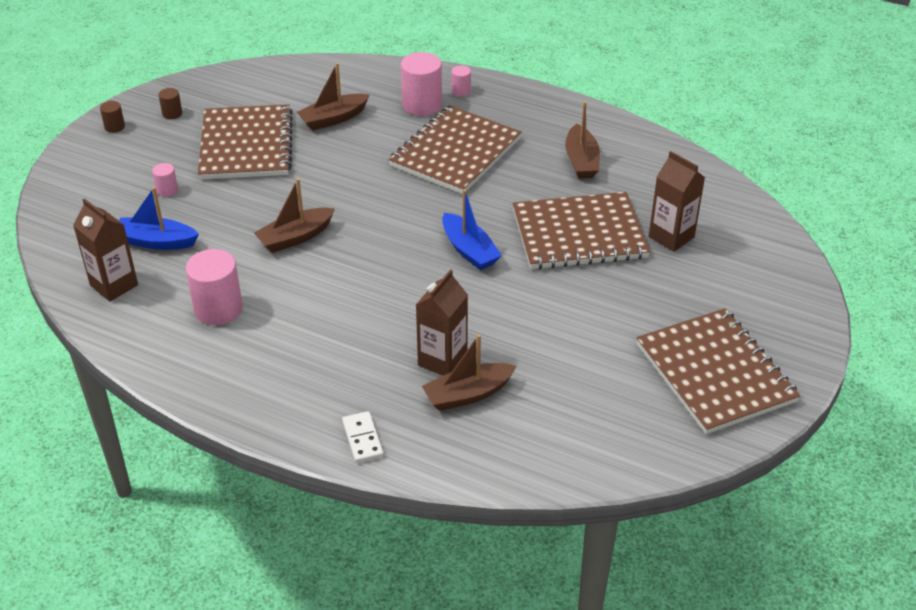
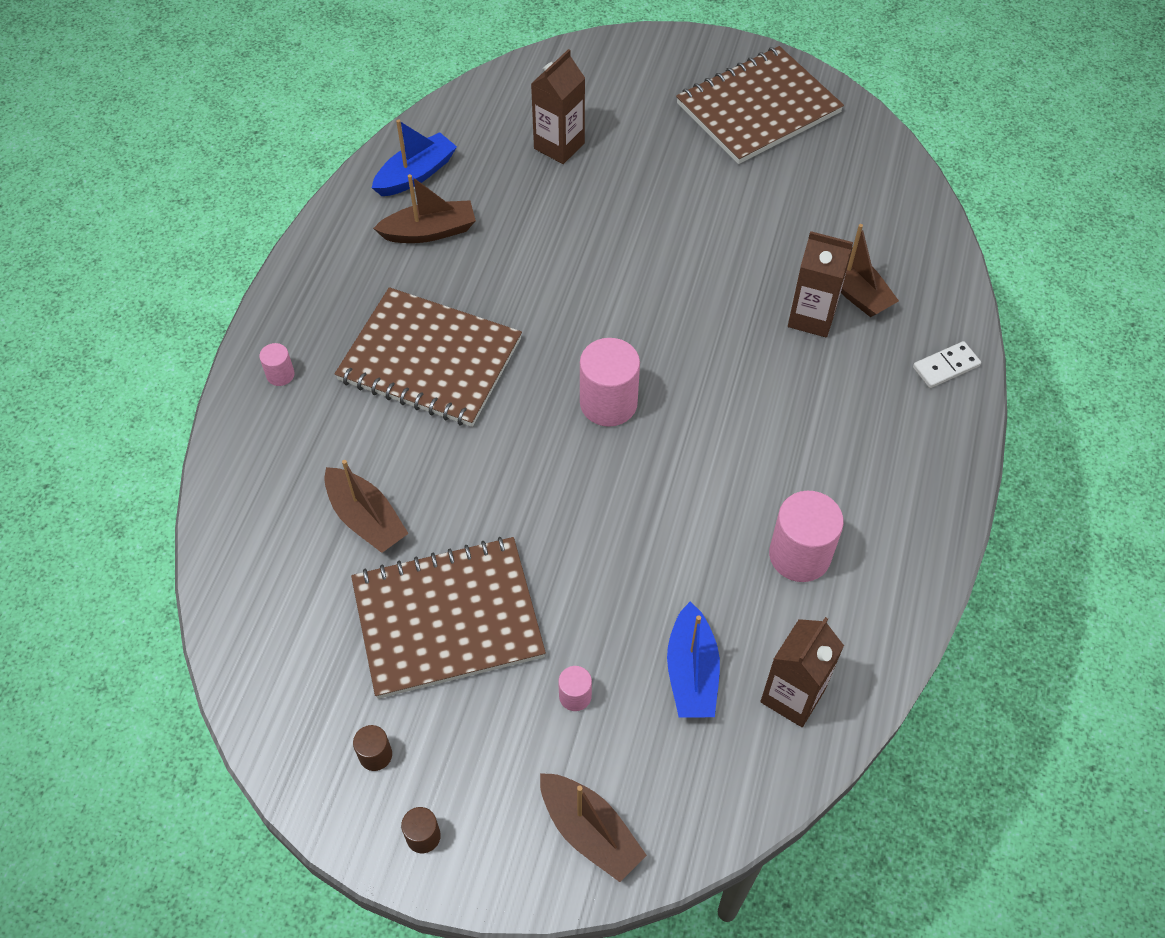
camera: 100 degrees left, 15 degrees up
(295, 237) = (643, 503): brown boat -> brown boat (589, 831)
(422, 105) = (320, 415): pink cylinder -> pink cylinder (608, 403)
(469, 250) = (624, 319): blue boat -> blue boat (415, 174)
(579, 234) = (572, 222): brown notebook -> none

